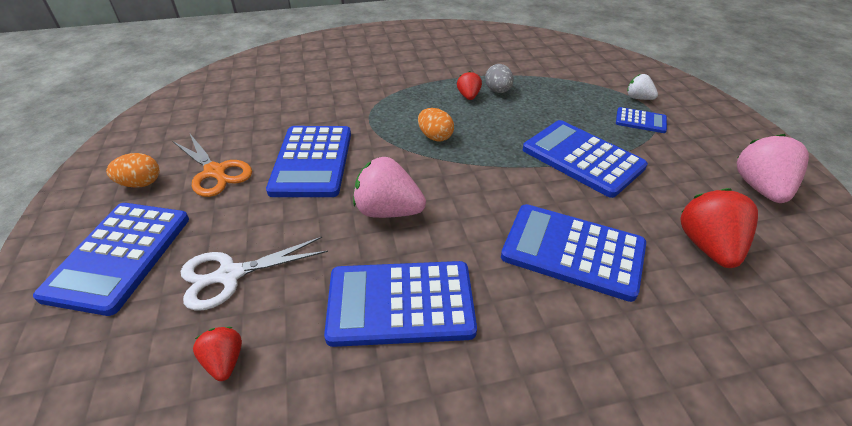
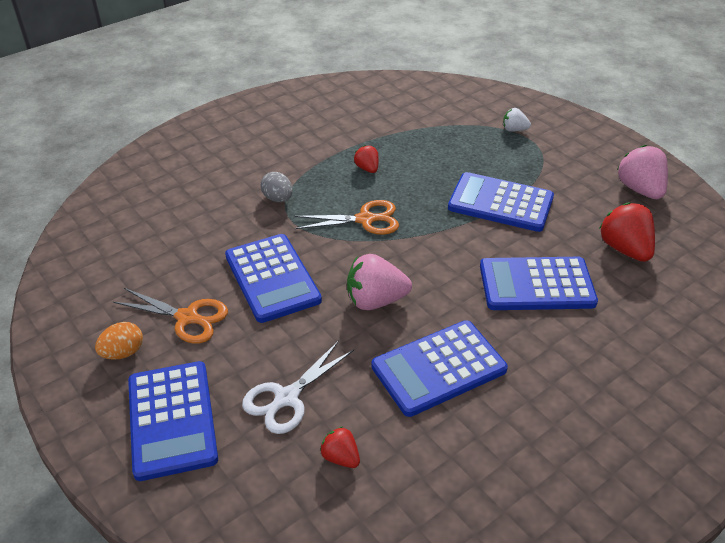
camera: 25 degrees left, 0 degrees up
(435, 137) = (366, 219): orange egg -> orange scissors
(498, 91) = (390, 155): grey egg -> grey egg (278, 199)
(640, 121) = (527, 153): blue calculator -> none

